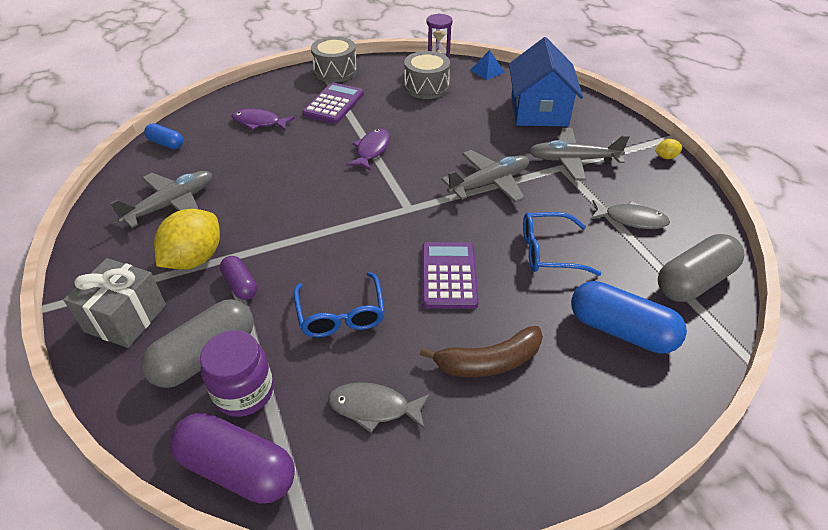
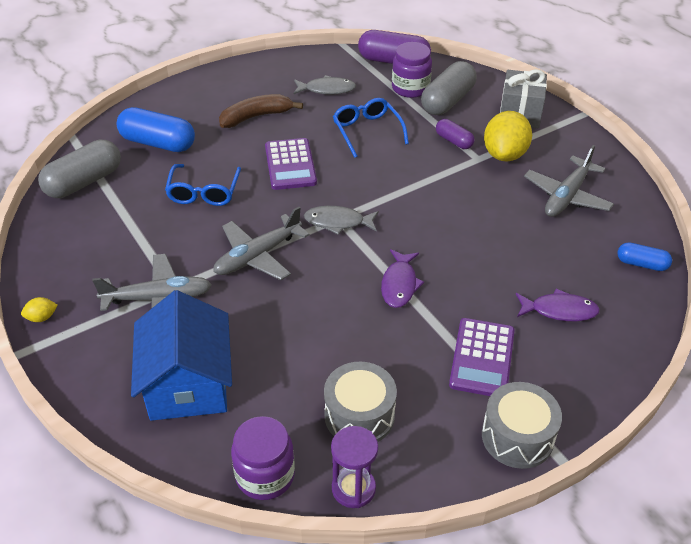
camera: 170 degrees right, 0 degrees up
(487, 71) = (265, 475): blue pyramid -> purple jar
(548, 252) = (204, 192): blue glasses -> blue glasses turned 105 degrees clockwise
(631, 219) = (116, 231): grey fish -> grey fish (338, 222)

